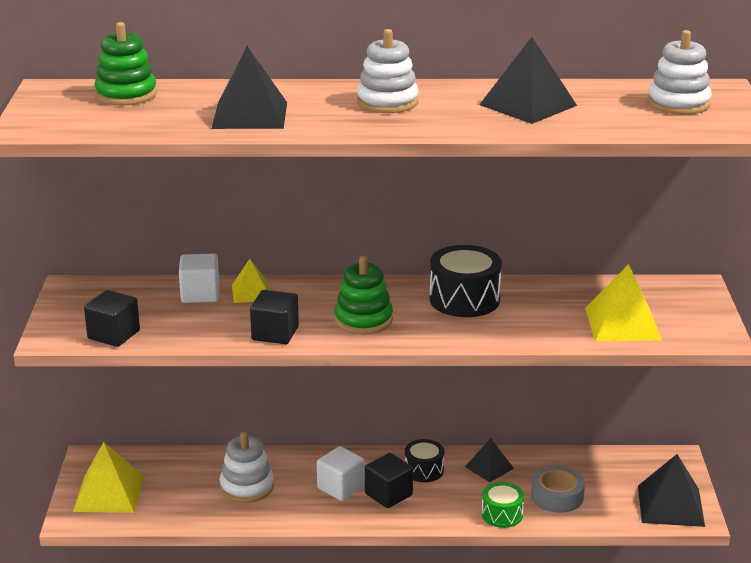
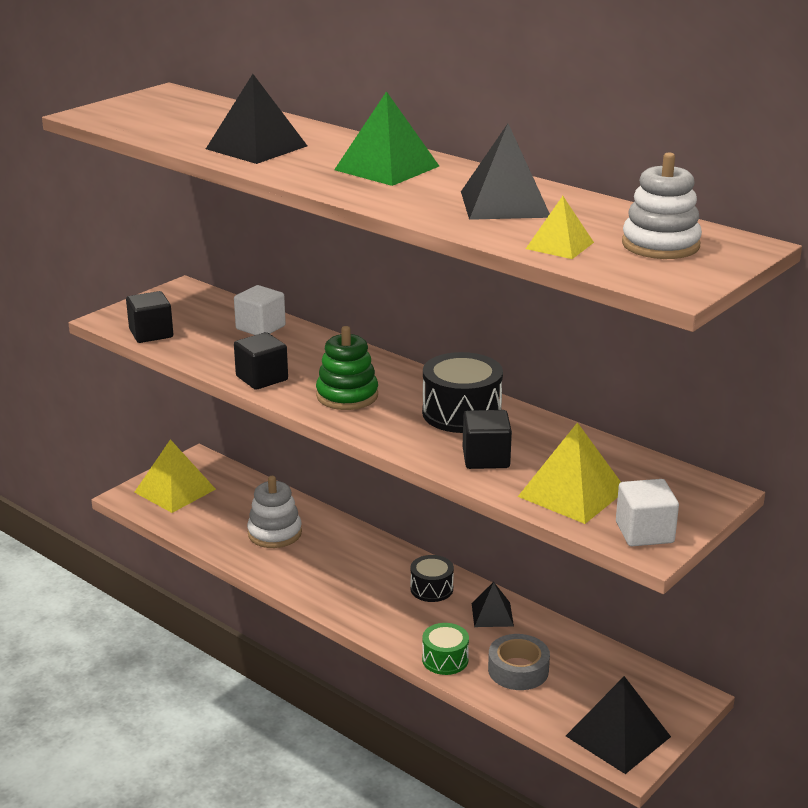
camera: 40 degrees right, 0 degrees up
(126, 94) = (206, 110): green stacking toy -> none
(251, 292) = (300, 340): yellow pyramid -> yellow pyramid (560, 245)
(341, 487) = (344, 569): white cube -> white cube (644, 532)
(387, 102) = (386, 168): white stacking toy -> green pyramid
(388, 494) = (373, 594): black cube -> black cube (486, 458)

